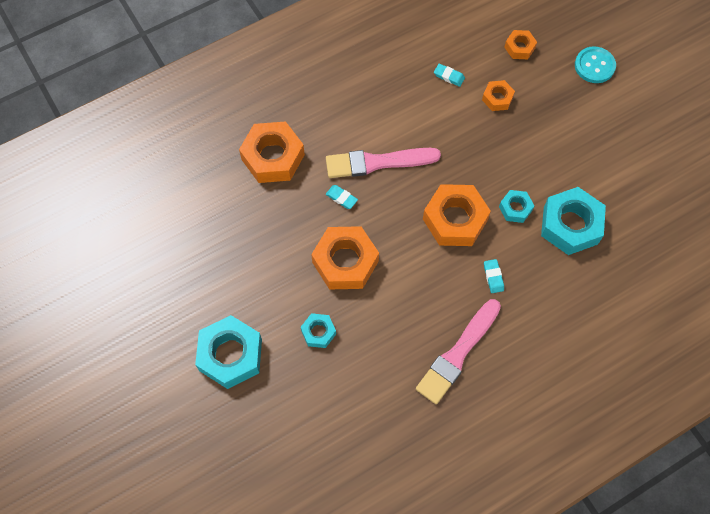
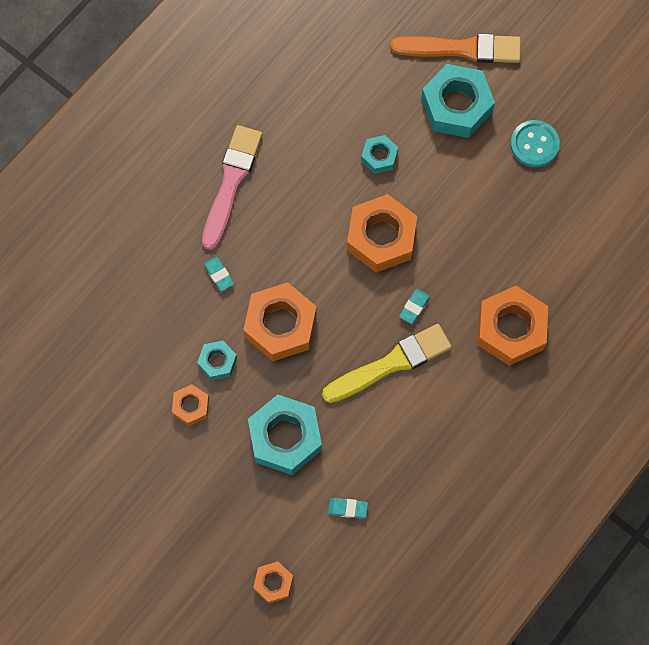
camera: 160 degrees right, 5 degrees up
(201, 409) = (461, 49): none -> orange brush
(341, 198) = (414, 307): turquoise eraser -> turquoise eraser turned 75 degrees counterclockwise
(378, 162) = (390, 364): pink brush -> yellow brush
(497, 98) = (279, 498): orange nut -> orange nut (191, 406)
(570, 225) = (151, 363): turquoise nut -> turquoise nut (285, 437)
(594, 66) = (172, 589): turquoise button -> turquoise button (534, 144)

